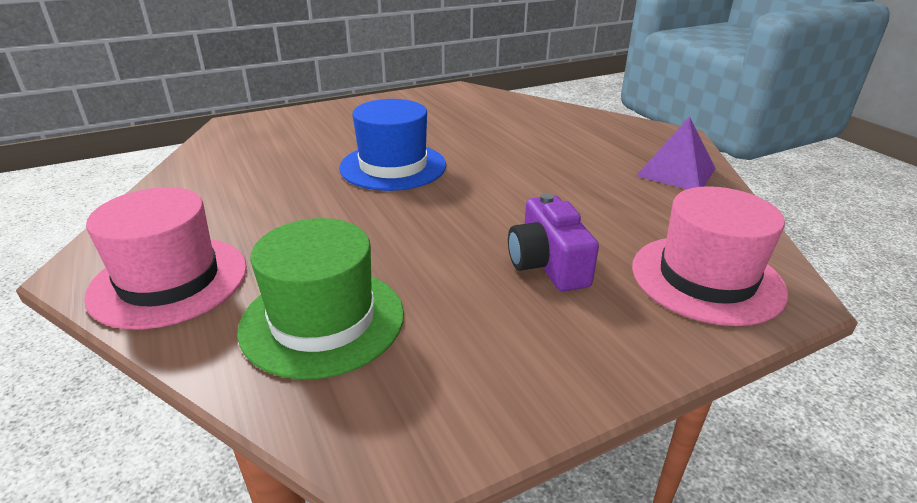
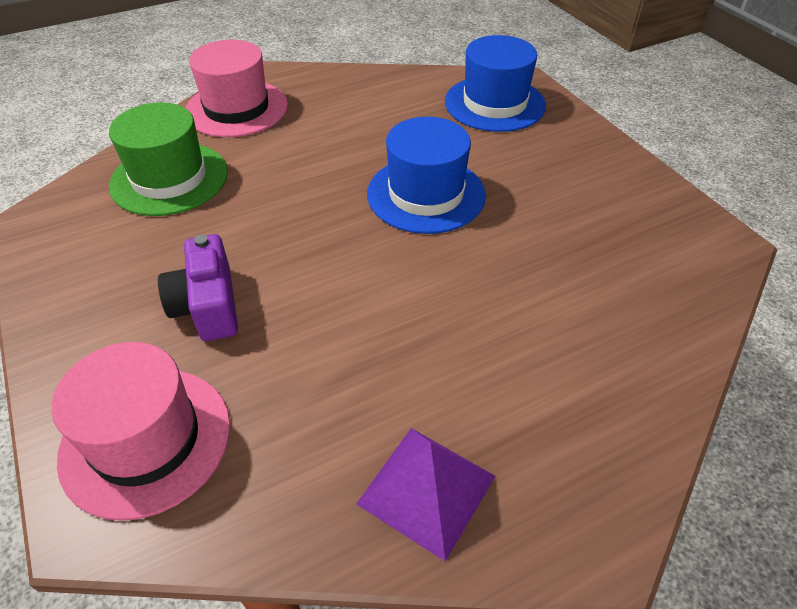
camera: 90 degrees right, 15 degrees up
(264, 135) = (494, 103): none -> blue hat
(547, 264) = (208, 306): purple camera -> purple camera turned 90 degrees counterclockwise

